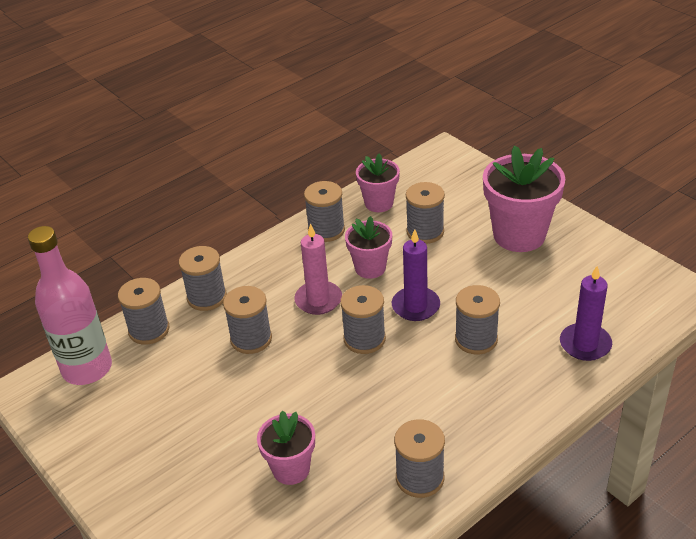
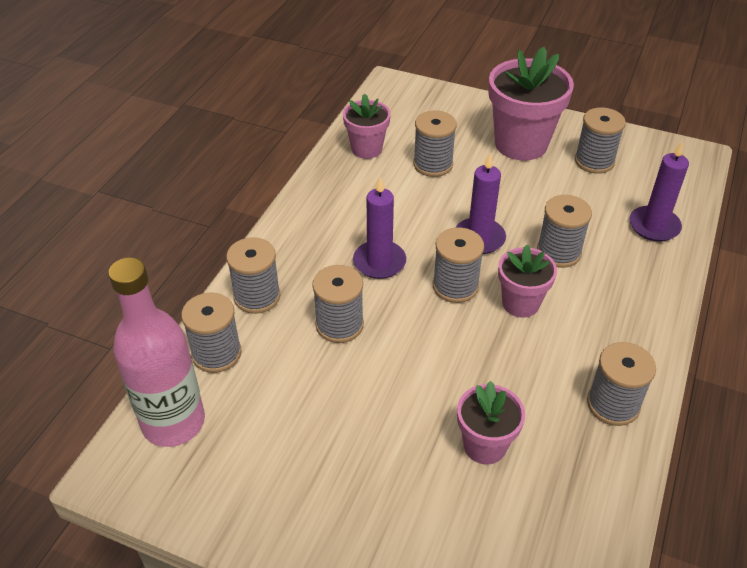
camera: 30 degrees left, 5 degrees up
(318, 300) = (379, 262): pink candle -> purple candle
(326, 230) = (334, 190): grey spool -> grey spool (594, 161)
(370, 268) = (407, 214): pink flower pot -> pink flower pot (520, 303)

